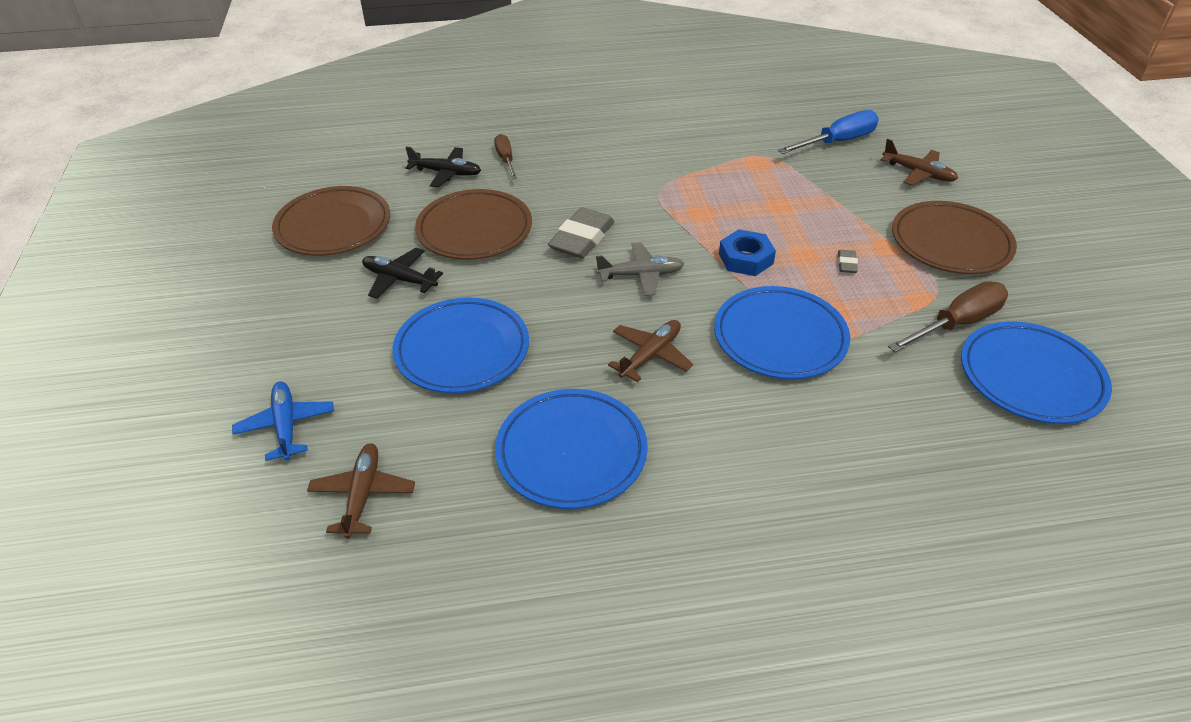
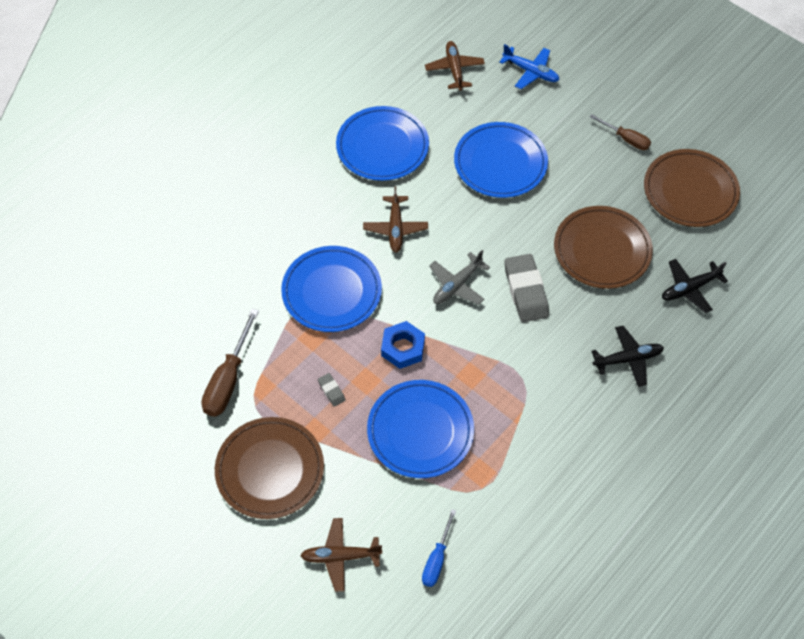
camera: 140 degrees right, 15 degrees up
(363, 494) = (454, 69): brown plane -> brown plane turned 150 degrees counterclockwise
(399, 279) = (594, 182): black plane -> black plane (628, 359)
(506, 159) = (668, 334): brown screwdriver -> brown screwdriver (626, 139)
(837, 142) = (437, 559): blue screwdriver -> blue screwdriver, size x0.62
(1031, 377) = (164, 360): blue plate -> blue plate (420, 431)

